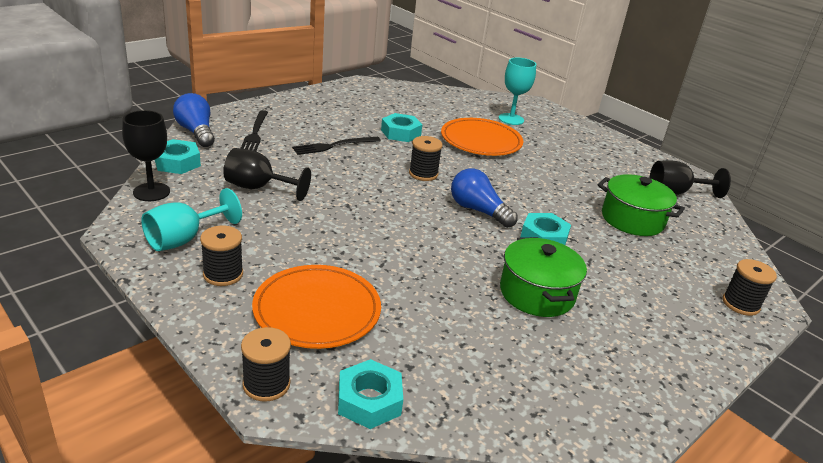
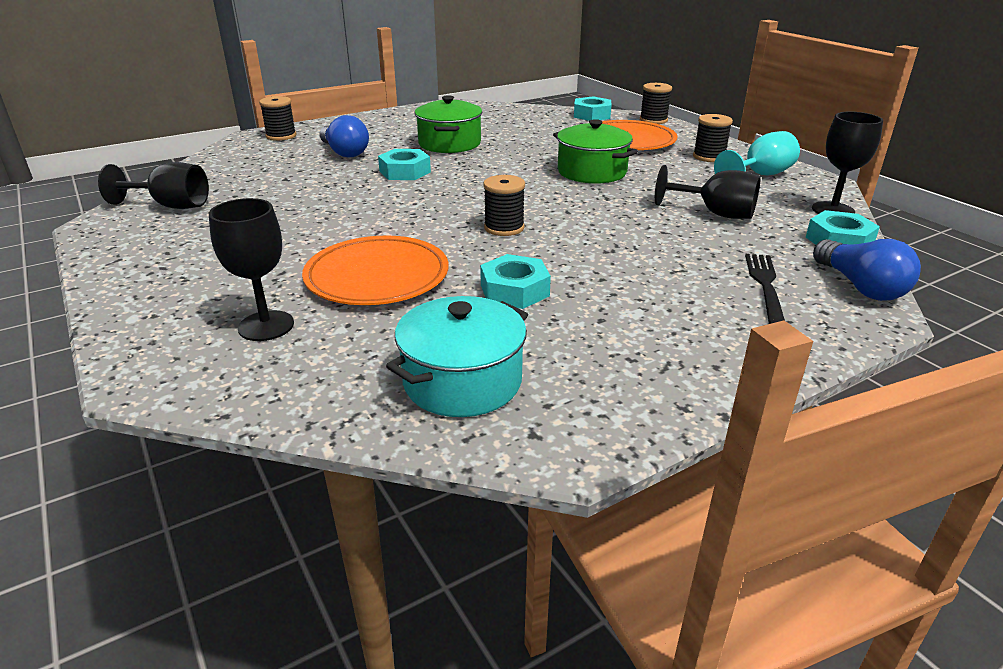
camera: 165 degrees left, 0 degrees up
(334, 146) = (630, 266): black fork -> none
(409, 99) = (462, 381): none -> turquoise pot
(478, 210) = (457, 192): blue light bulb -> blue light bulb (344, 152)
(511, 119) = (266, 326): turquoise goblet -> black goblet
(632, 219) = (281, 183): green pot -> green pot (592, 172)

